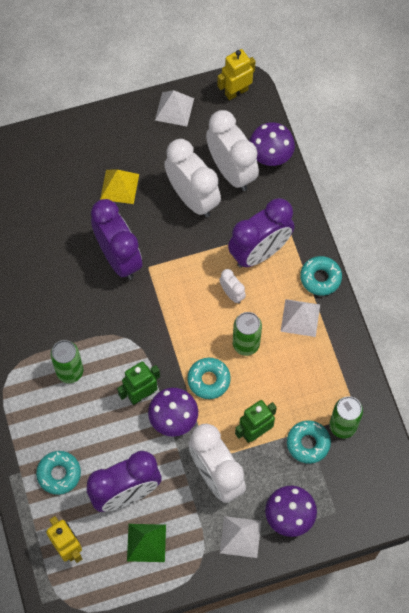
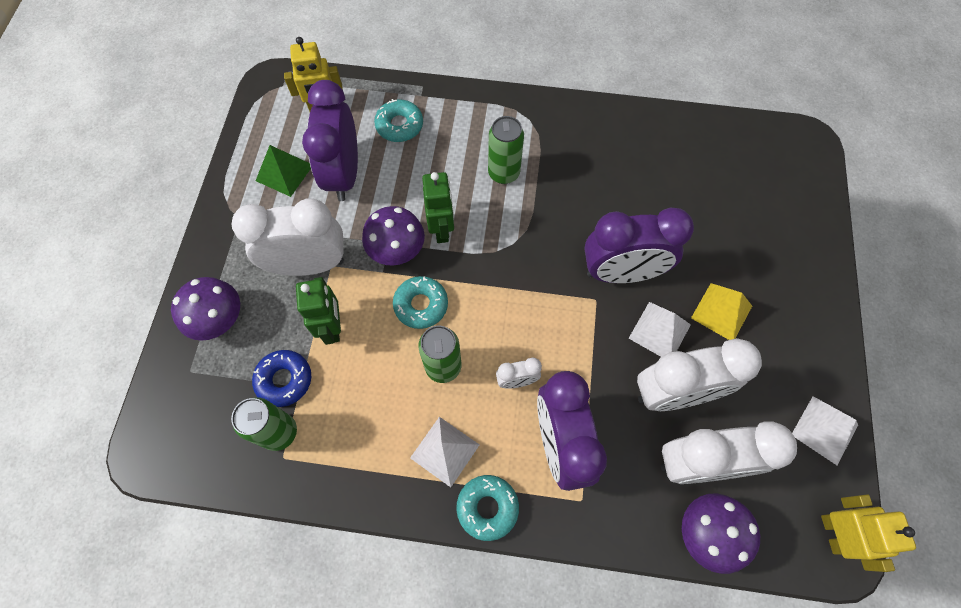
camera: 115 degrees right, 0 degrees up
(240, 537) = (231, 260): white pyramid -> white pyramid (659, 331)
(308, 443) = (284, 380): turquoise donut -> blue donut

